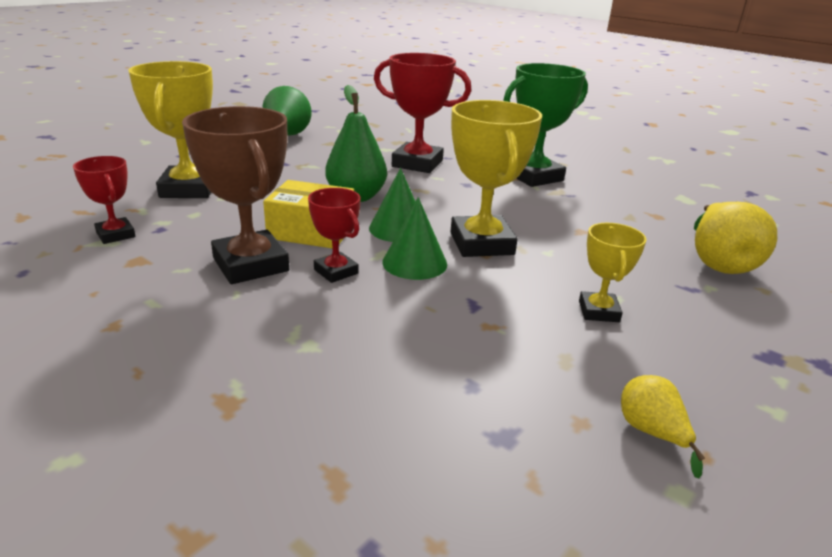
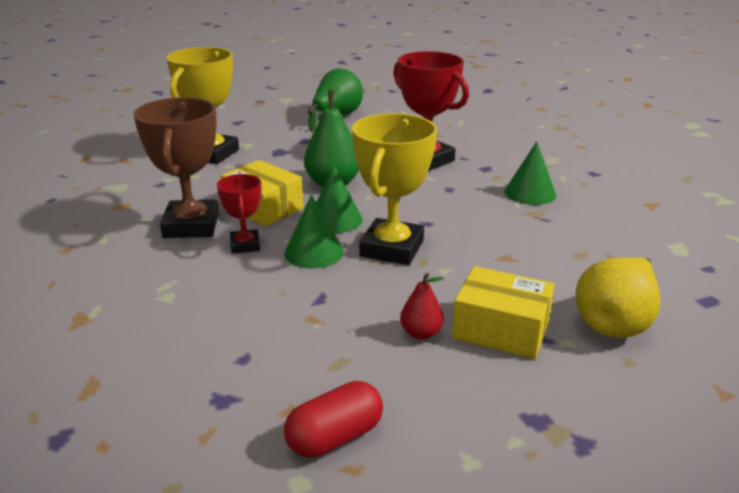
camera: 30 degrees right, 0 degrees up
(116, 235) = (128, 183): red trophy -> none
(534, 177) = (530, 193): green trophy -> green cone
(598, 311) = (421, 333): yellow trophy -> red pear
(651, 433) = (335, 437): yellow pear -> red capsule
(653, 290) = (501, 329): none -> yellow box

